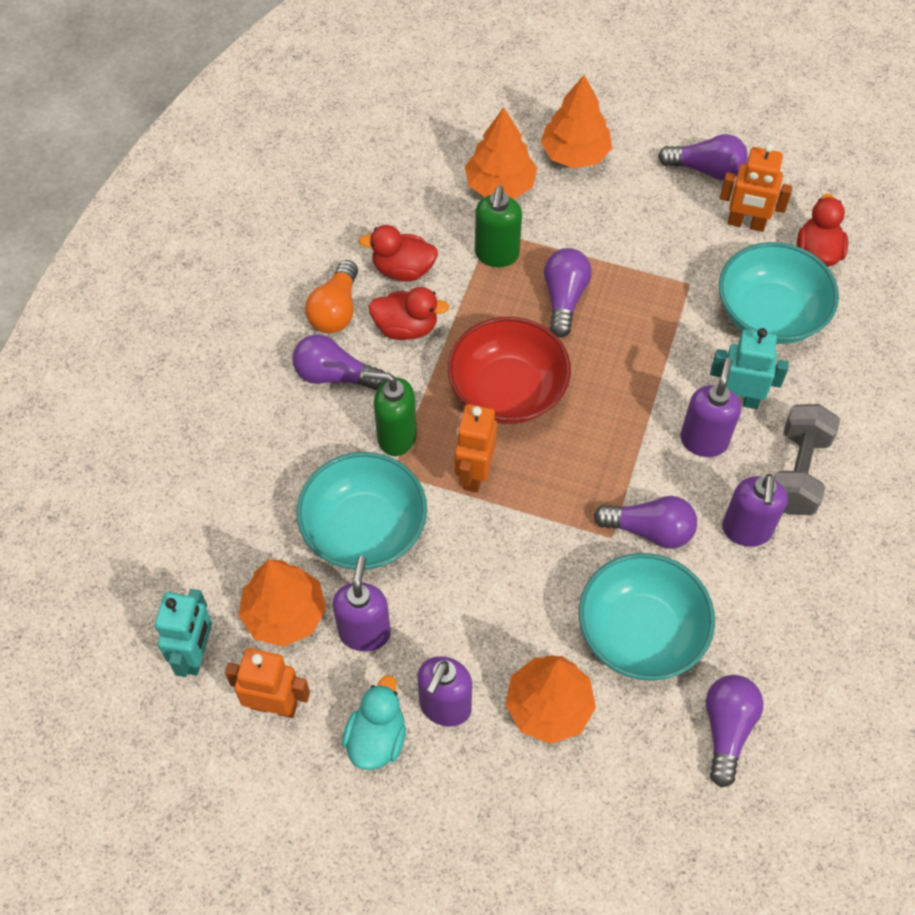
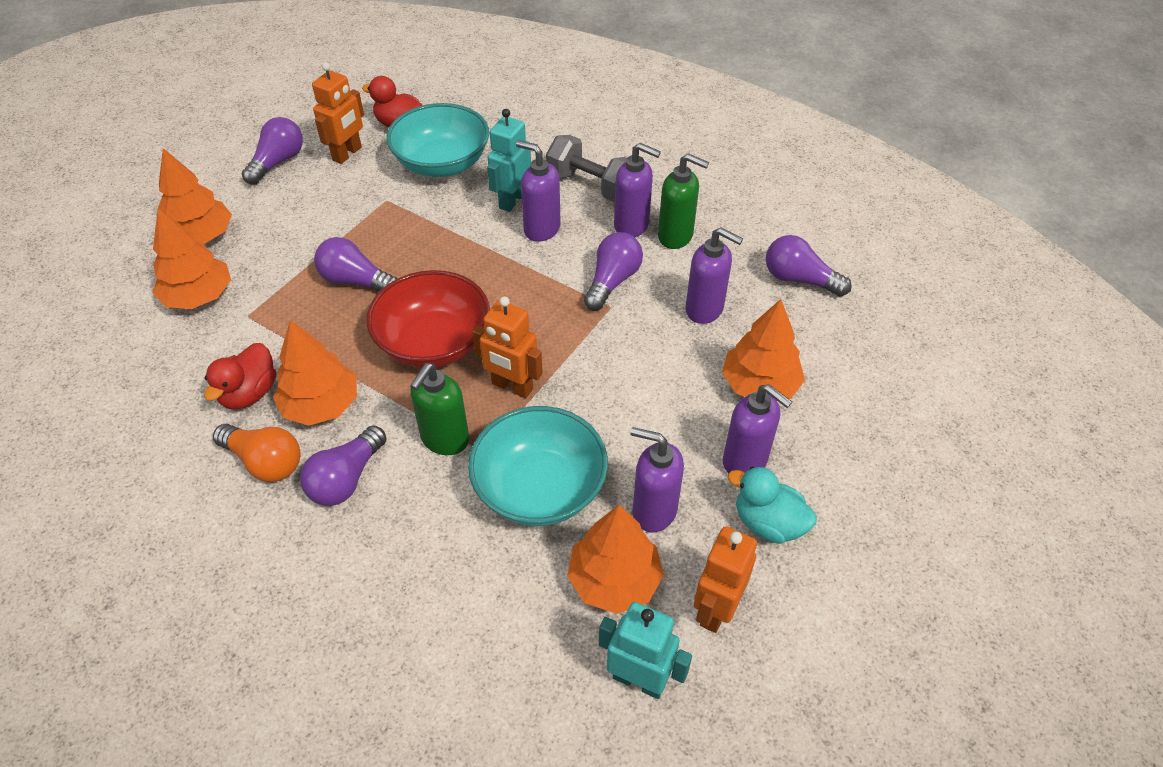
camera: 75 degrees left, 10 degrees down
(406, 327) = (321, 405): red duck -> orange tree
(496, 254) = (278, 317): green soap dispenser -> green soap dispenser (676, 236)
(641, 632) = (705, 309): turquoise bowl -> purple soap dispenser

